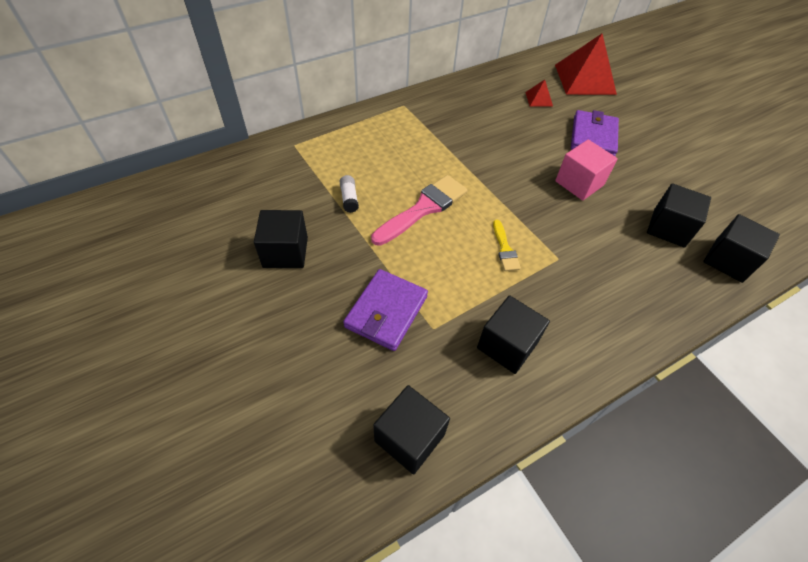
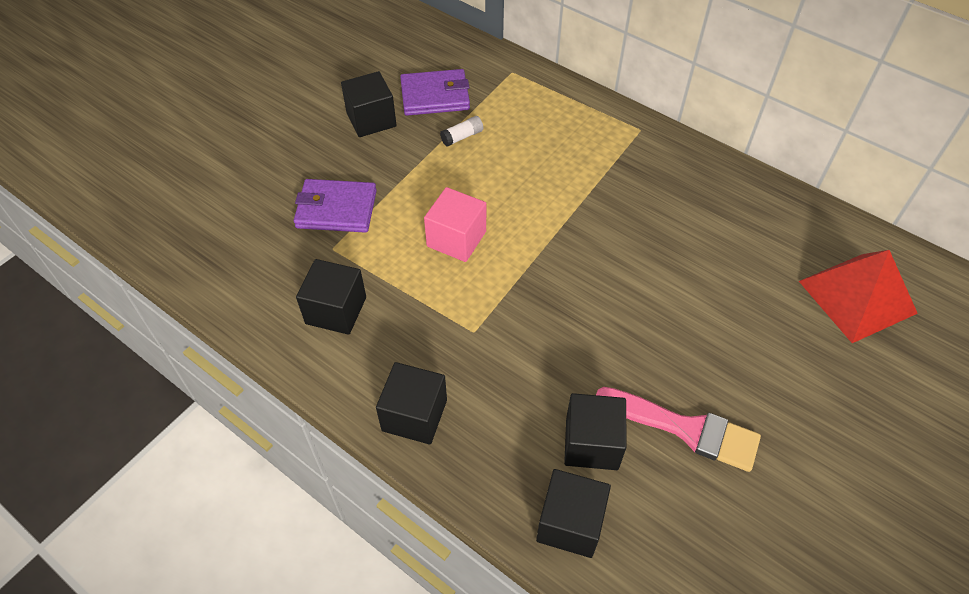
camera: 70 degrees right, 0 degrees up
(409, 438) = (216, 264): black cube -> black cube (414, 415)
(423, 208) = (482, 196): pink brush -> pink brush (685, 429)
(505, 249) = (462, 279): yellow brush -> none
(539, 99) = (761, 253): red pyramid -> none
(579, 183) = (616, 329): pink cube -> pink cube (456, 239)
(593, 137) = (723, 329): purple wallet -> purple wallet (435, 96)

